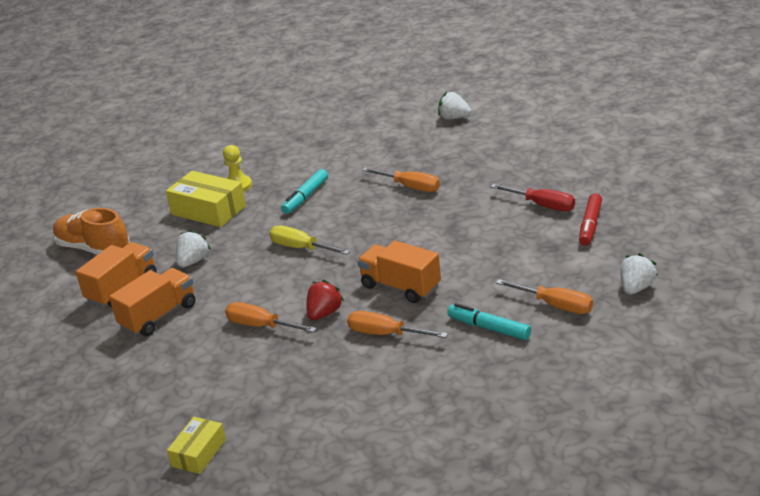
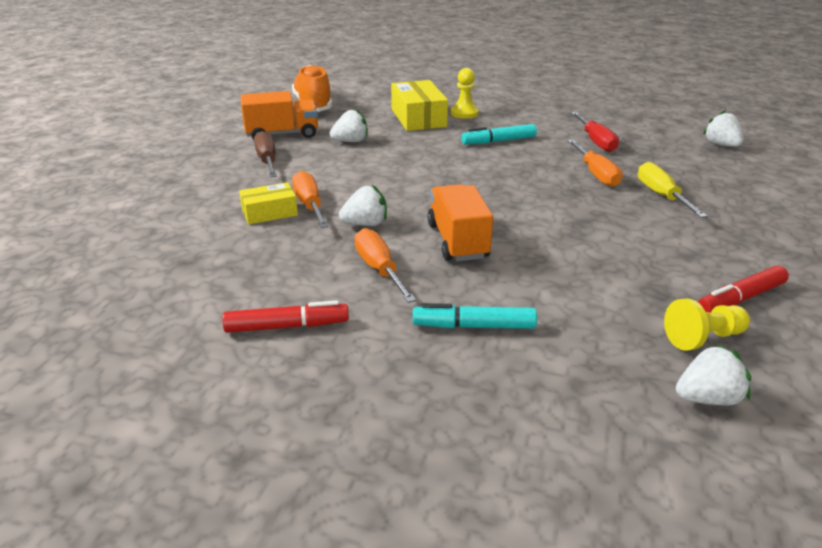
camera: 40 degrees right, 0 degrees up
(158, 316) = (267, 161): orange truck -> brown screwdriver
(198, 453) = (105, 262): yellow box -> yellow box (269, 212)
(301, 248) = (434, 171): yellow screwdriver -> yellow screwdriver (662, 196)
(324, 313) = (365, 224): red strawberry -> white strawberry
(393, 399) = (287, 326): none -> red marker
(489, 328) = (474, 326): turquoise marker -> turquoise marker turned 75 degrees counterclockwise
(542, 205) = (708, 251): red screwdriver -> red screwdriver (595, 141)
(555, 305) = (576, 351): orange screwdriver -> none
(600, 259) = (703, 338): none -> yellow pawn

